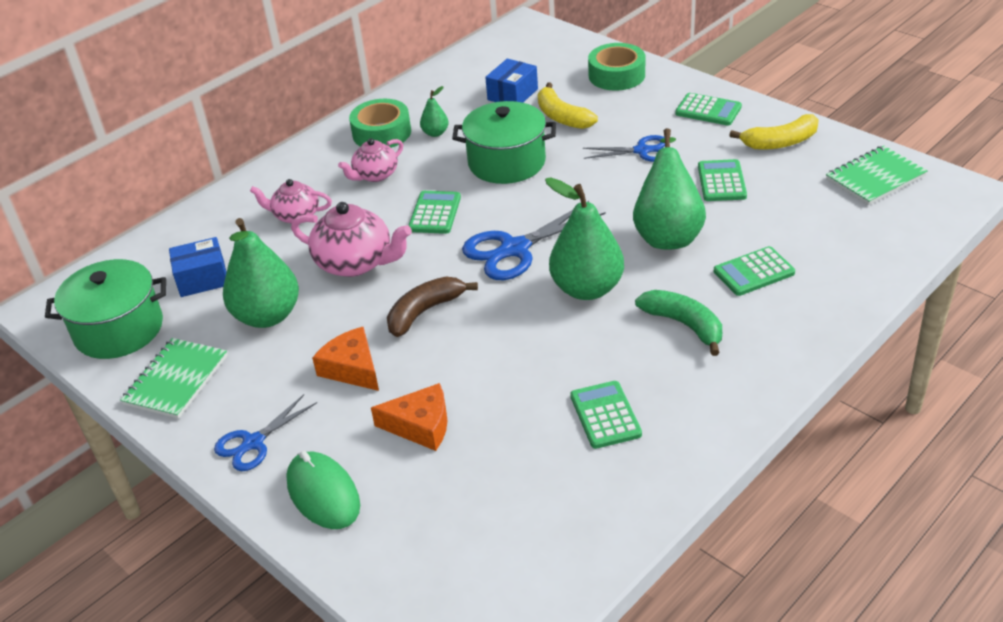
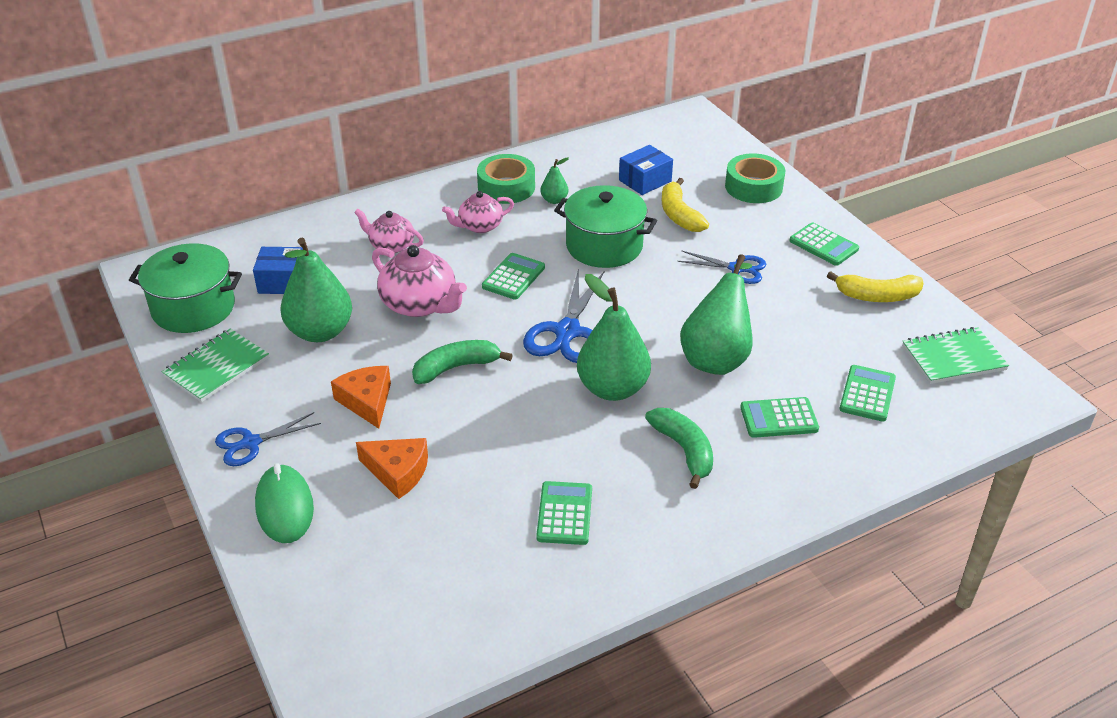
camera: 15 degrees right, 0 degrees up
(424, 312) = (456, 368): brown banana -> green banana
(515, 249) = (567, 332): blue scissors -> blue scissors turned 60 degrees counterclockwise
(721, 181) = (797, 320): green calculator -> green calculator (867, 394)

